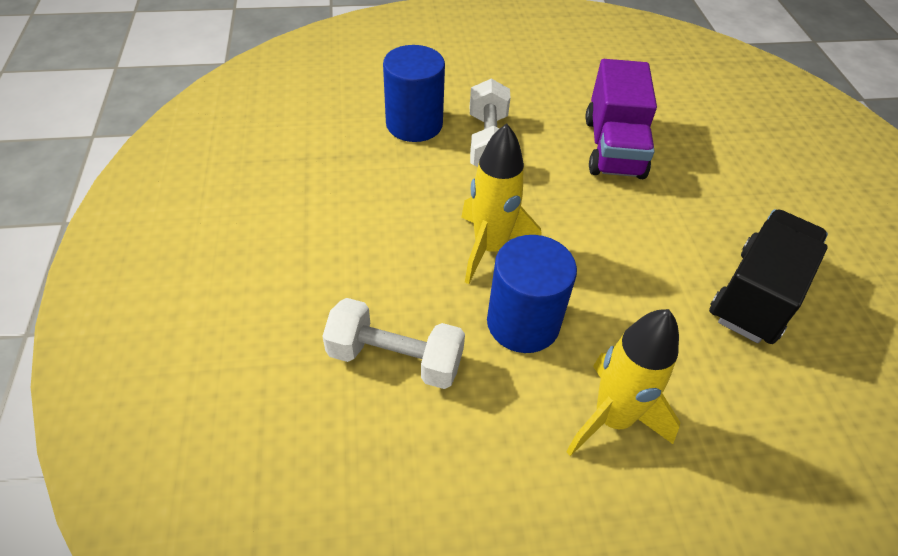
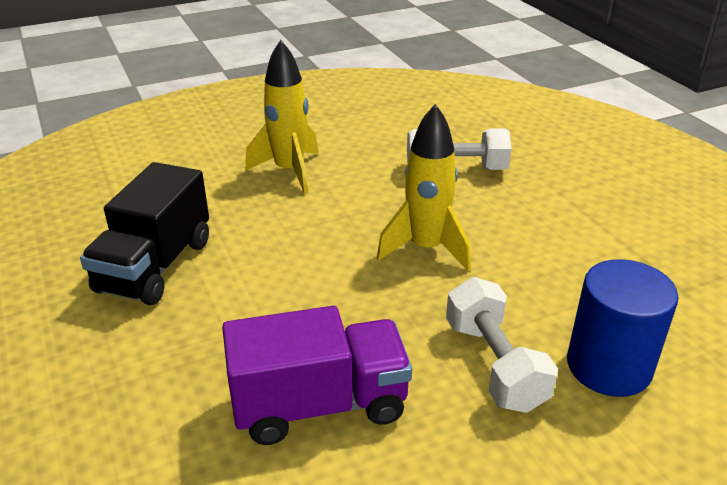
camera: 165 degrees right, 15 degrees down
(523, 323) = (371, 205): blue cylinder -> none
(613, 148) = (319, 404): purple truck -> purple truck turned 90 degrees clockwise

